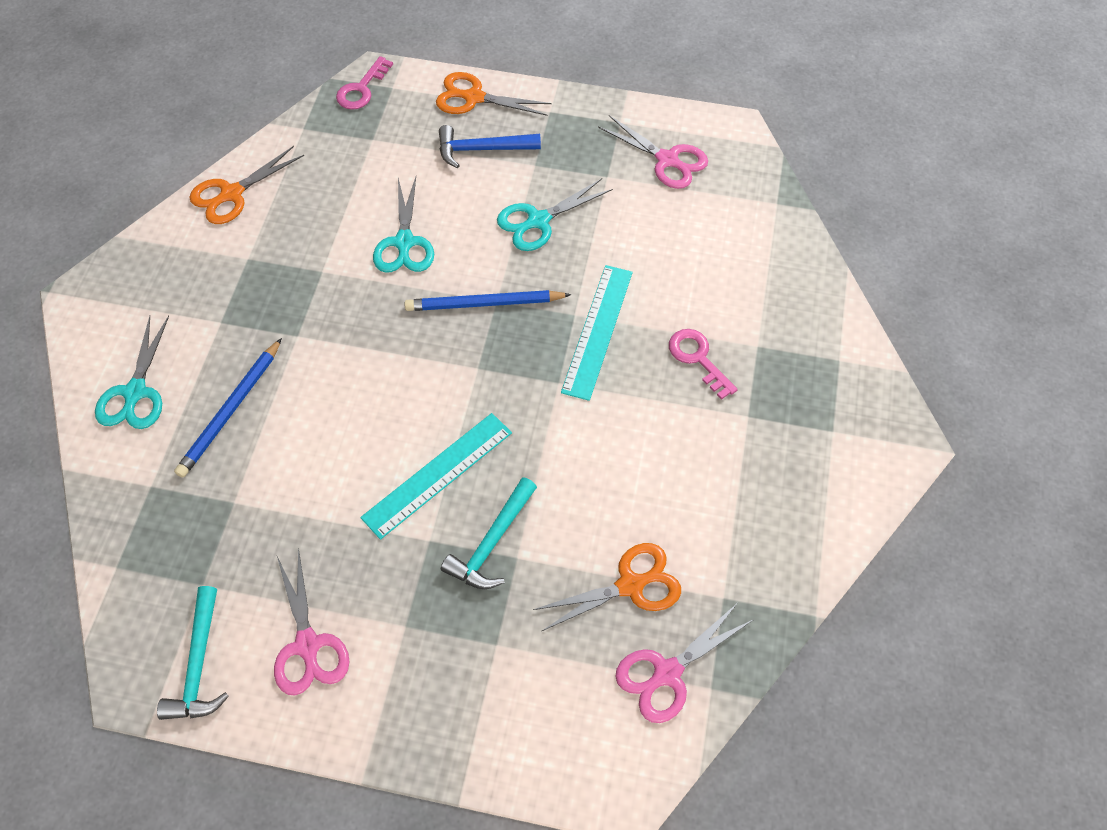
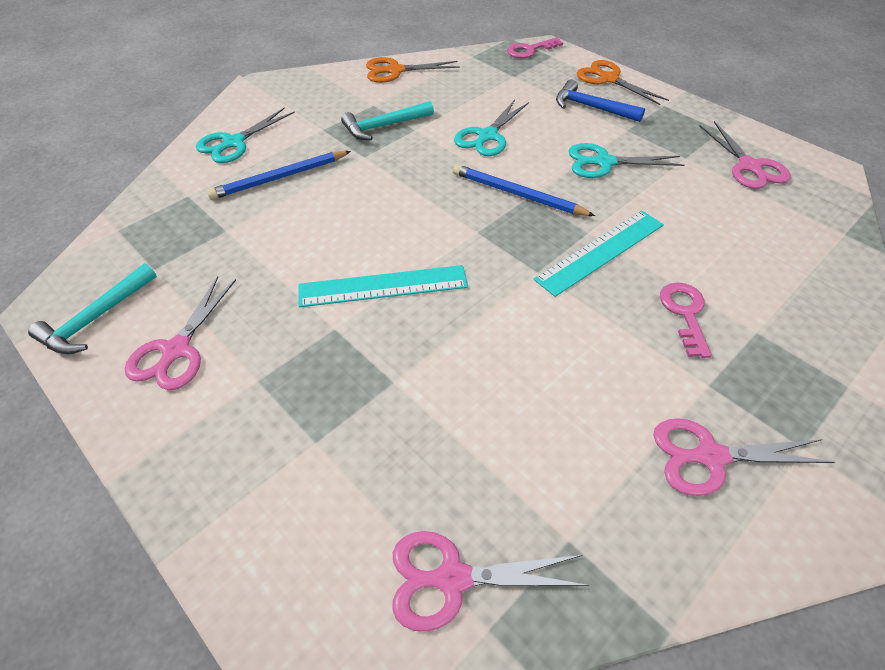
camera: 35 degrees right, 10 degrees down
(492, 542) = (382, 358): turquoise hammer -> turquoise hammer (384, 126)
(630, 585) = (478, 467): orange scissors -> none
(778, 476) = (710, 456): none -> pink scissors

